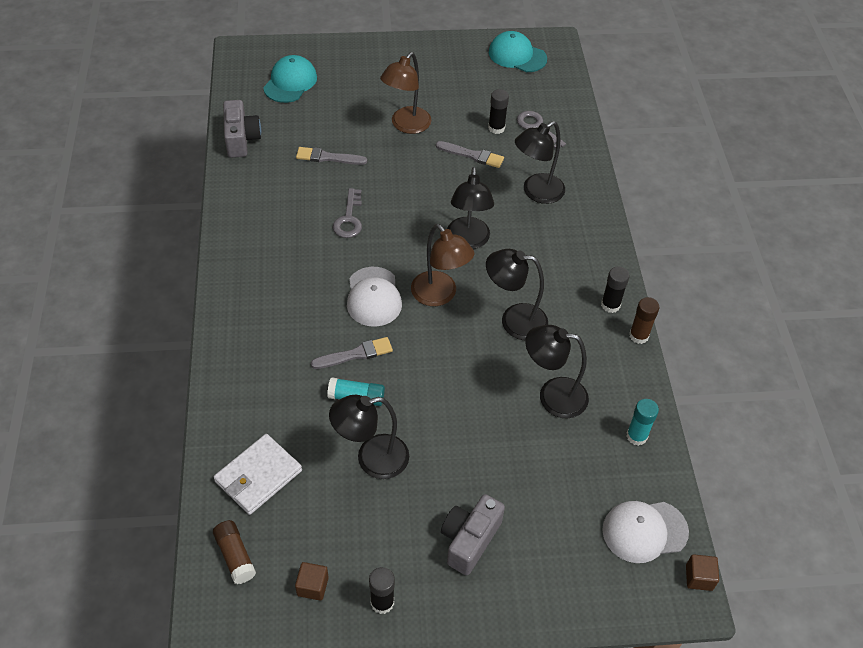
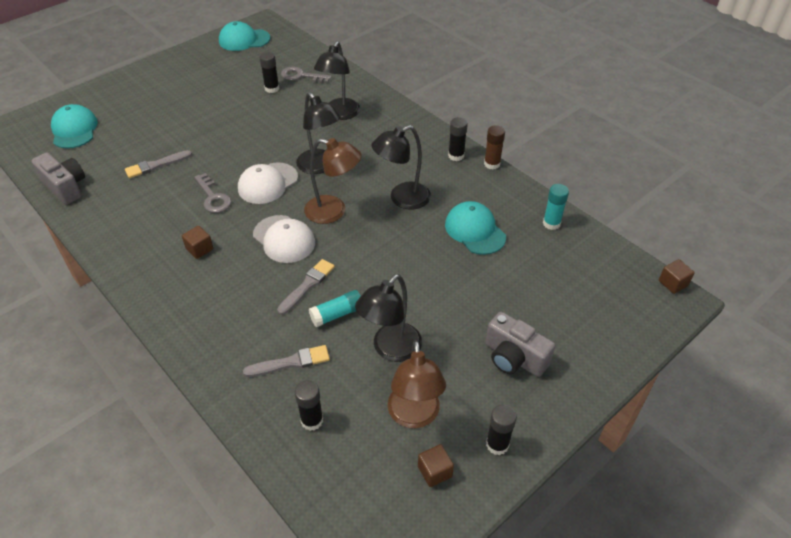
camera: 35 degrees left, 5 degrees down
(235, 556) = (350, 494): brown glue stick -> none
(258, 476) = (312, 420): white wallet -> black glue stick
(298, 264) = (199, 249): none -> brown cube
(406, 125) = (201, 116): brown lamp -> brown lamp (414, 416)
(469, 540) = (514, 357): grey camera -> grey camera turned 45 degrees counterclockwise
(472, 155) = (270, 113): grey brush -> grey brush (291, 362)
(552, 396) = (475, 230): black lamp -> turquoise cap
(644, 531) = (614, 277): white cap -> white cap (268, 183)

